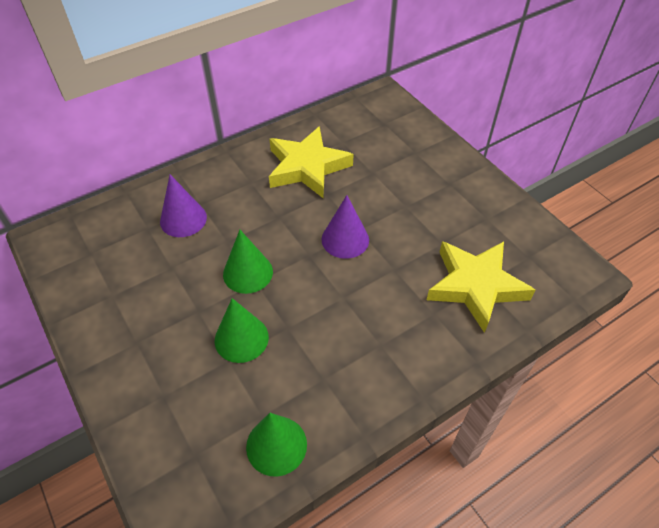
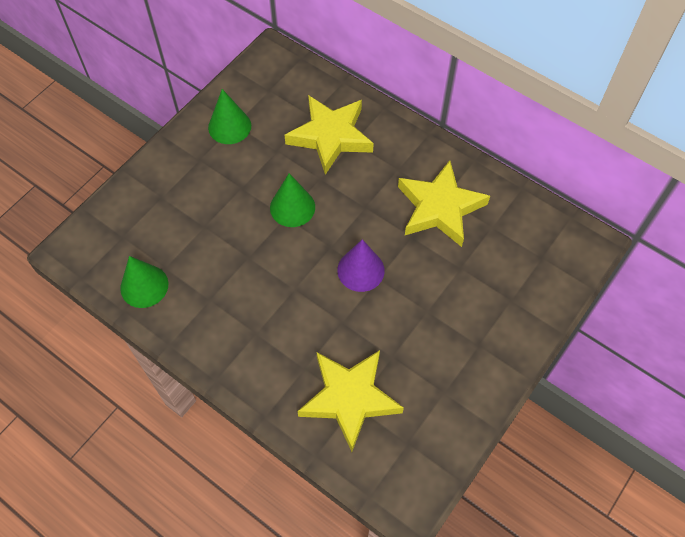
camera: 70 degrees right, 10 degrees up
(183, 219) = (330, 136): purple cone -> yellow star
(241, 338) = (226, 228): green cone -> green cone (229, 126)

